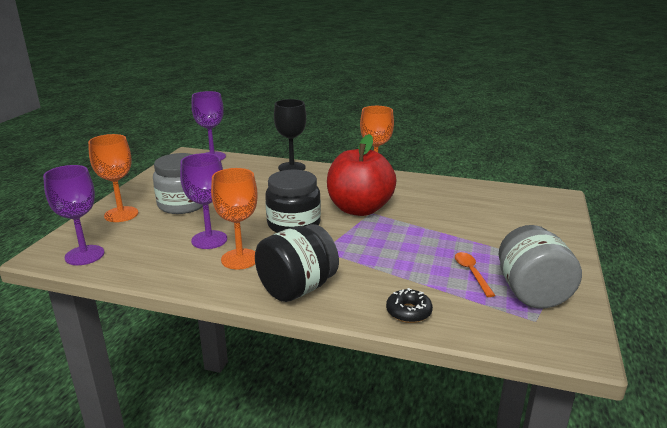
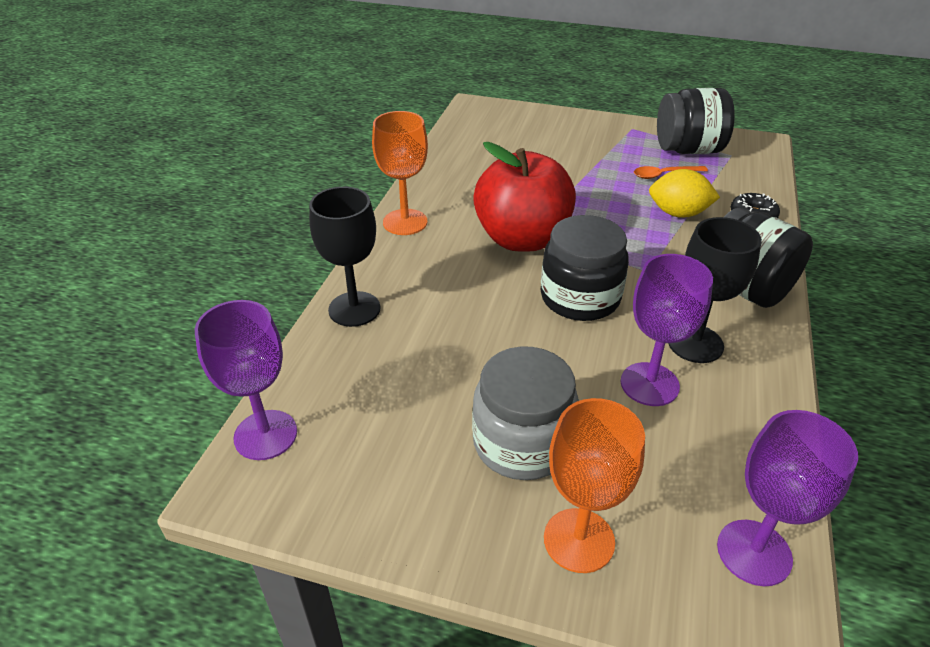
camera: 90 degrees left, 15 degrees up
(240, 259) = (695, 343): orange goblet -> black goblet
(404, 272) = (678, 213): none -> yellow lemon
(532, 293) = (688, 150): grey jar -> black jar

